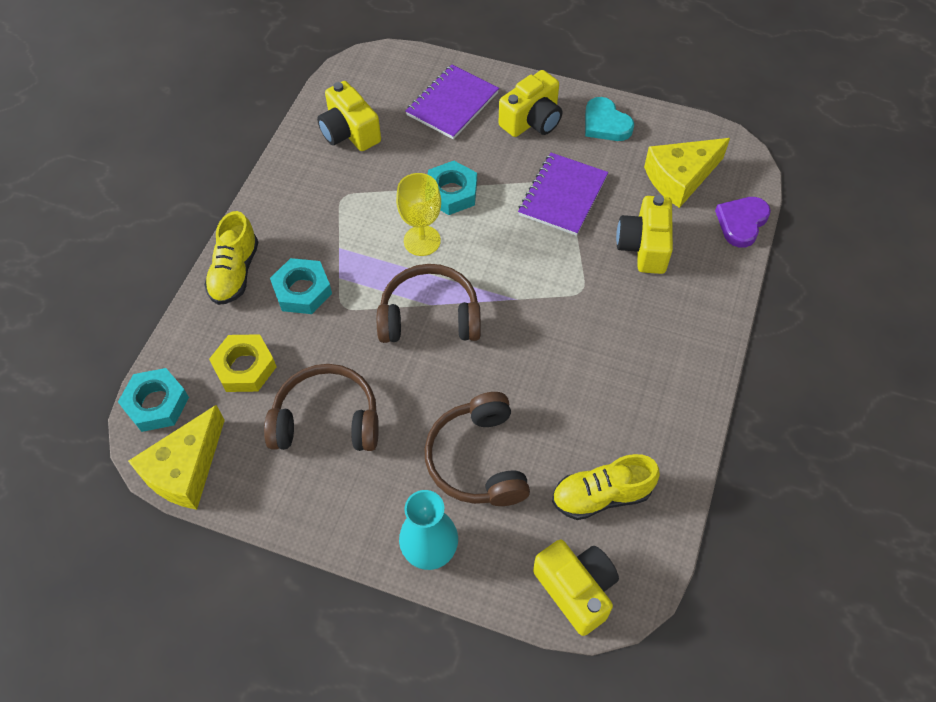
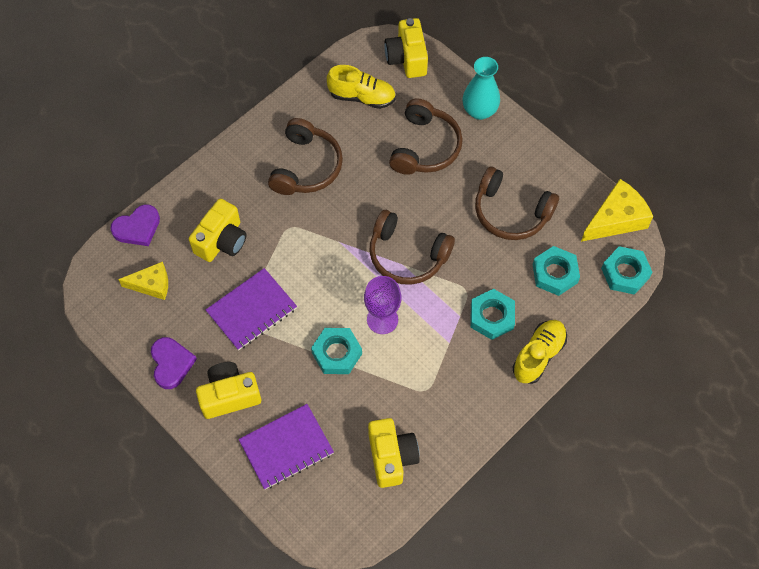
camera: 155 degrees left, 5 degrees up
(245, 367) = (555, 273): yellow nut -> turquoise nut
(422, 240) = (382, 319): yellow goblet -> purple goblet
(605, 123) = (171, 363): turquoise heart -> purple heart
(609, 368) = (306, 166): none -> brown headphones
(680, 178) = (151, 285): yellow cheese -> yellow cheese, size x0.65

